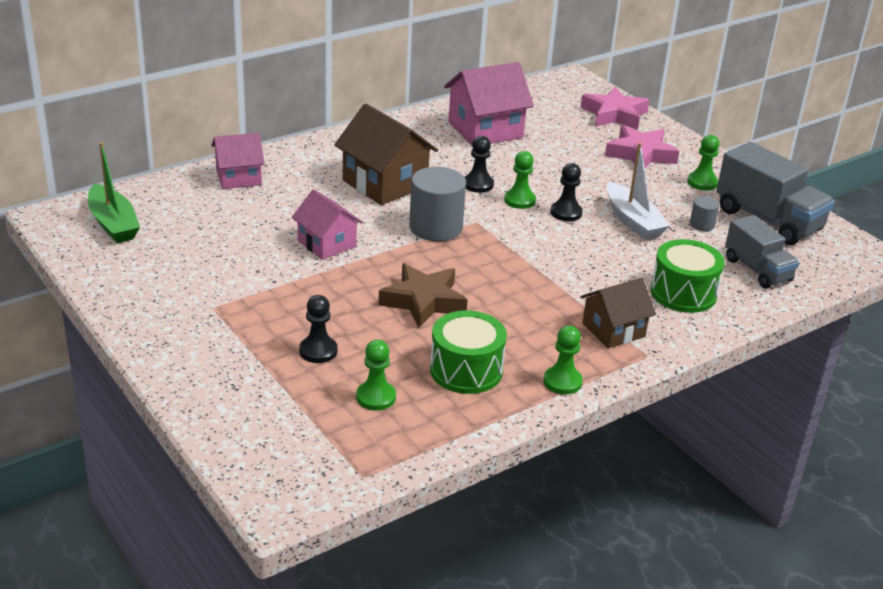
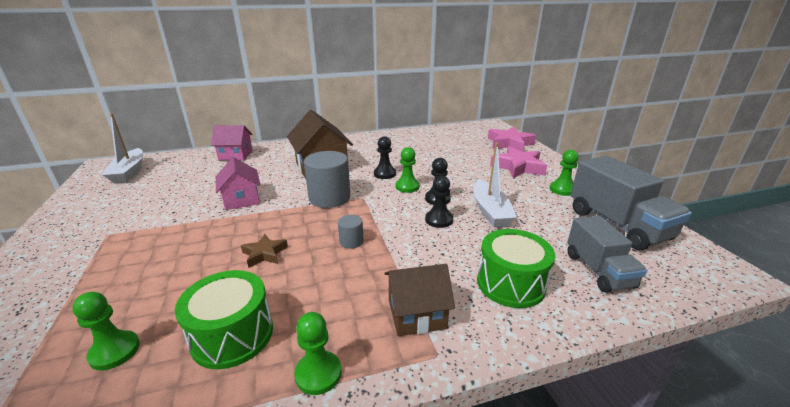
camera: 20 degrees right, 5 degrees down
(113, 224) = (129, 172): green boat -> white boat
(318, 351) = (129, 286): black pawn -> black pawn (439, 220)
(423, 301) = (264, 254): brown star -> brown star, size x0.57
(485, 130) = (415, 145): pink house -> none
(702, 224) = (552, 221): grey cylinder -> grey cylinder (351, 241)

